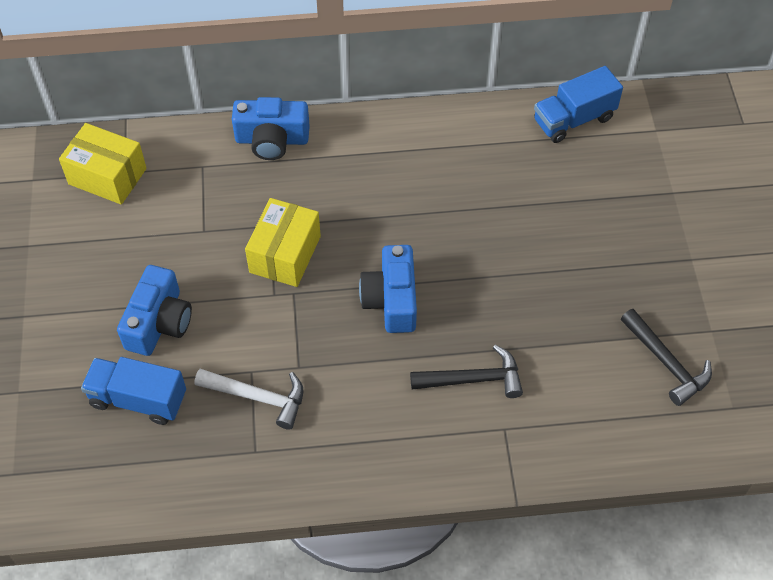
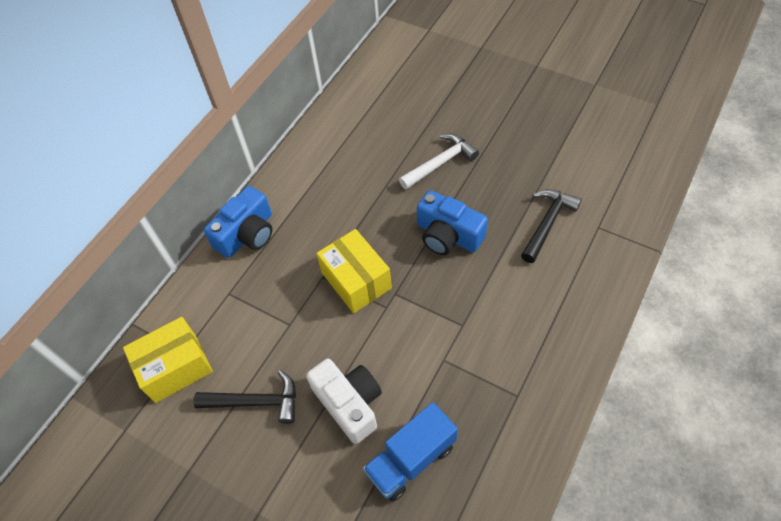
camera: 50 degrees left, 0 degrees up
(159, 322) = (349, 403): blue camera -> white camera
(257, 397) = (470, 367): white hammer -> white hammer (440, 163)
(573, 119) = (385, 62): blue truck -> none
(666, 362) = (604, 117): black hammer -> black hammer (255, 402)

